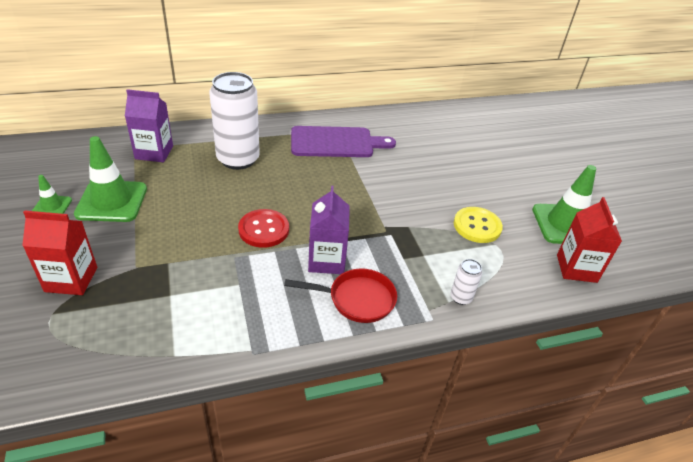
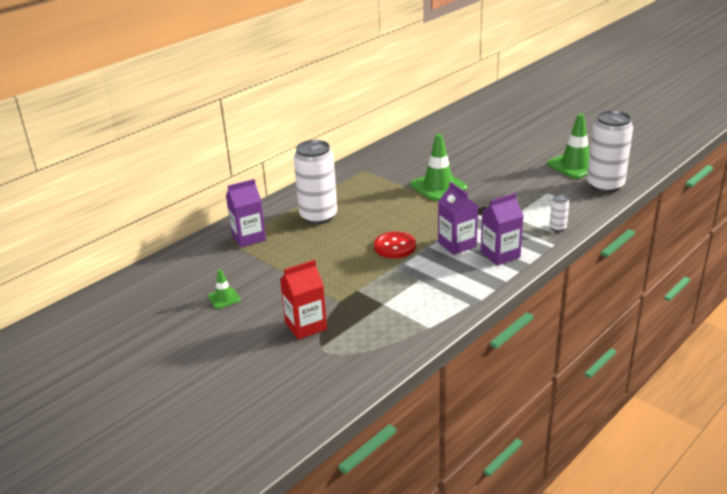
camera: 25 degrees left, 10 degrees down
(112, 201) = (264, 277): green traffic cone -> green traffic cone (438, 186)
(336, 142) = (374, 178): purple cutting board -> none
(357, 299) = (500, 254): red pan -> purple carton
(477, 226) = (525, 188): yellow button -> none
(576, 268) = (605, 185): red carton -> white can

